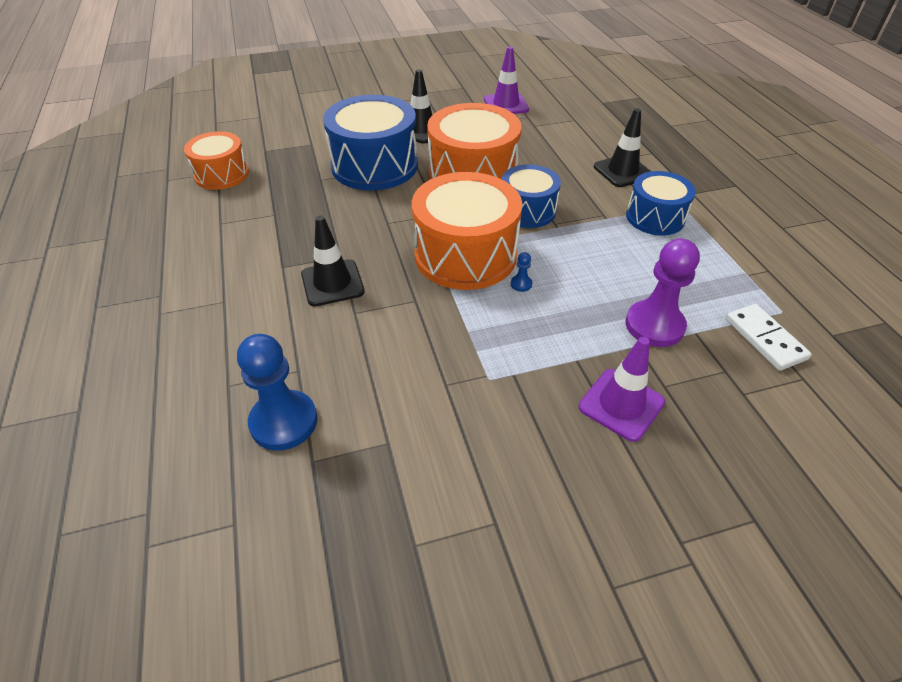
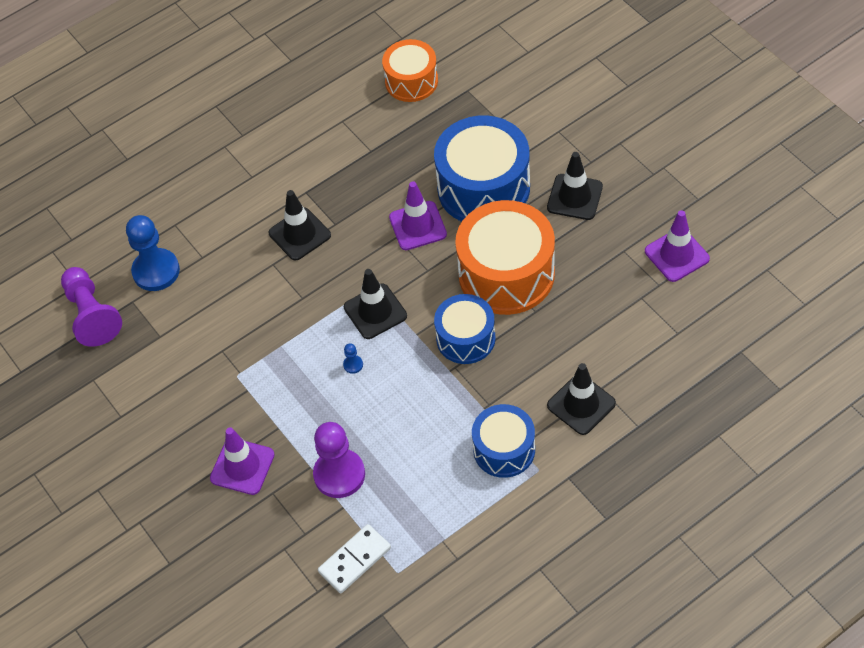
camera: 75 degrees right, 10 degrees up
(301, 518) = (91, 315): none -> purple pawn
(385, 208) = (418, 226): none -> purple traffic cone
(465, 255) = (375, 311): orange drum -> black traffic cone

